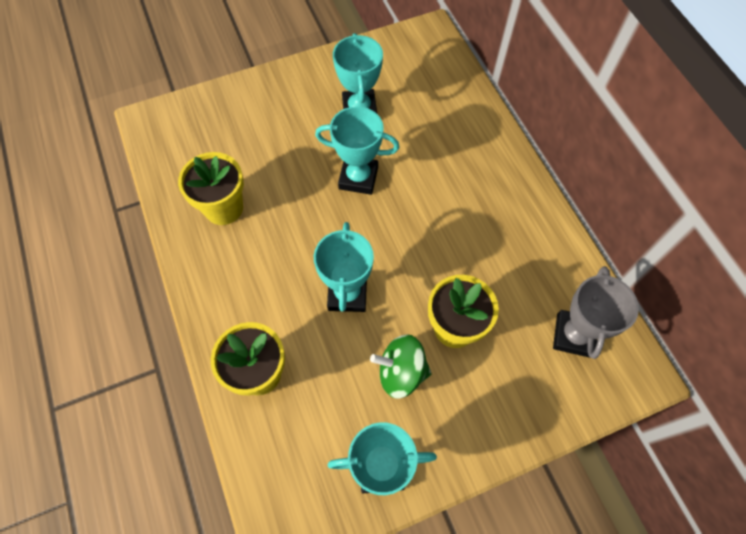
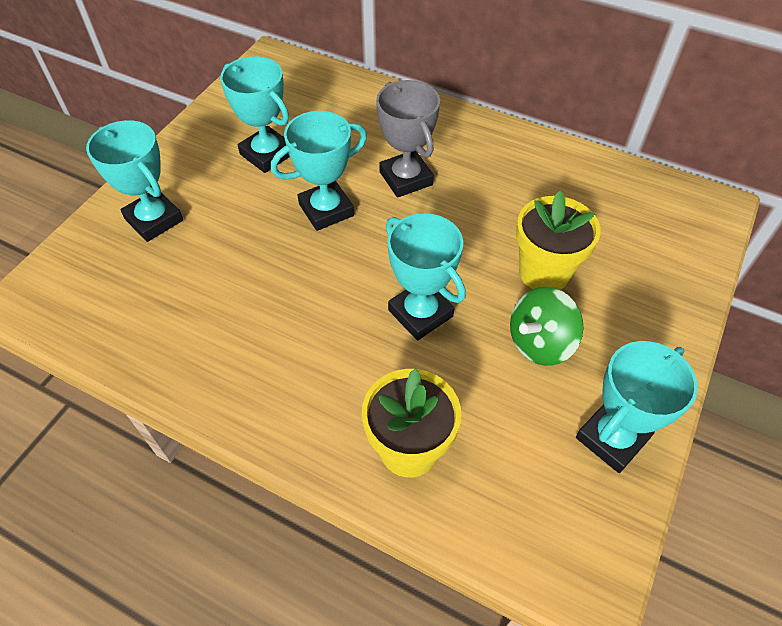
camera: 40 degrees left, 10 degrees down
(223, 208) = (208, 324): yellow flower pot -> none
(253, 114) = (154, 220): none -> turquoise trophy
(573, 335) = (639, 212): grey trophy -> grey trophy (406, 178)

